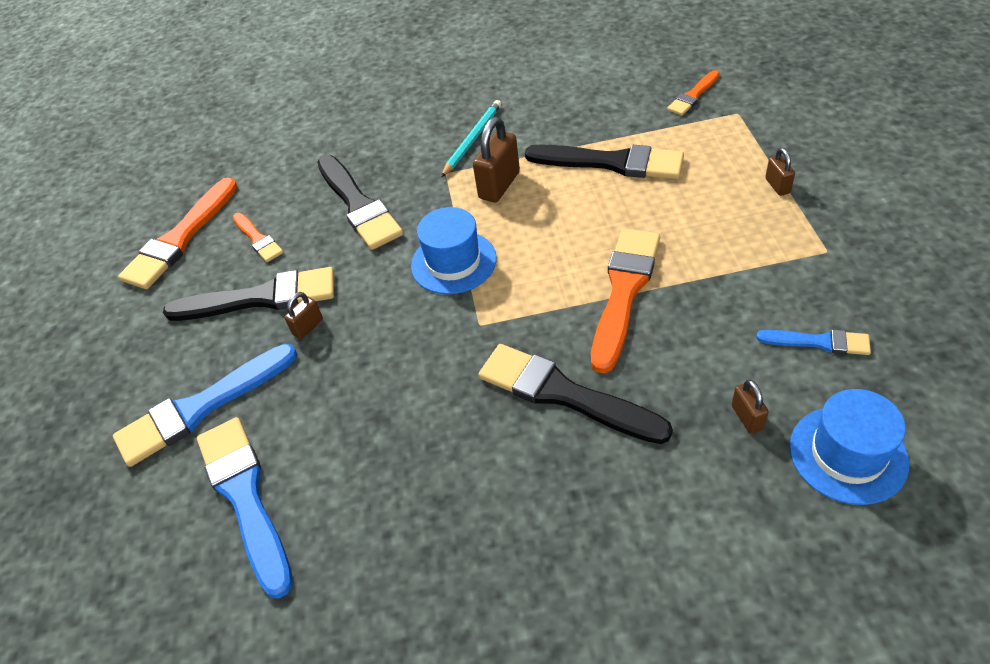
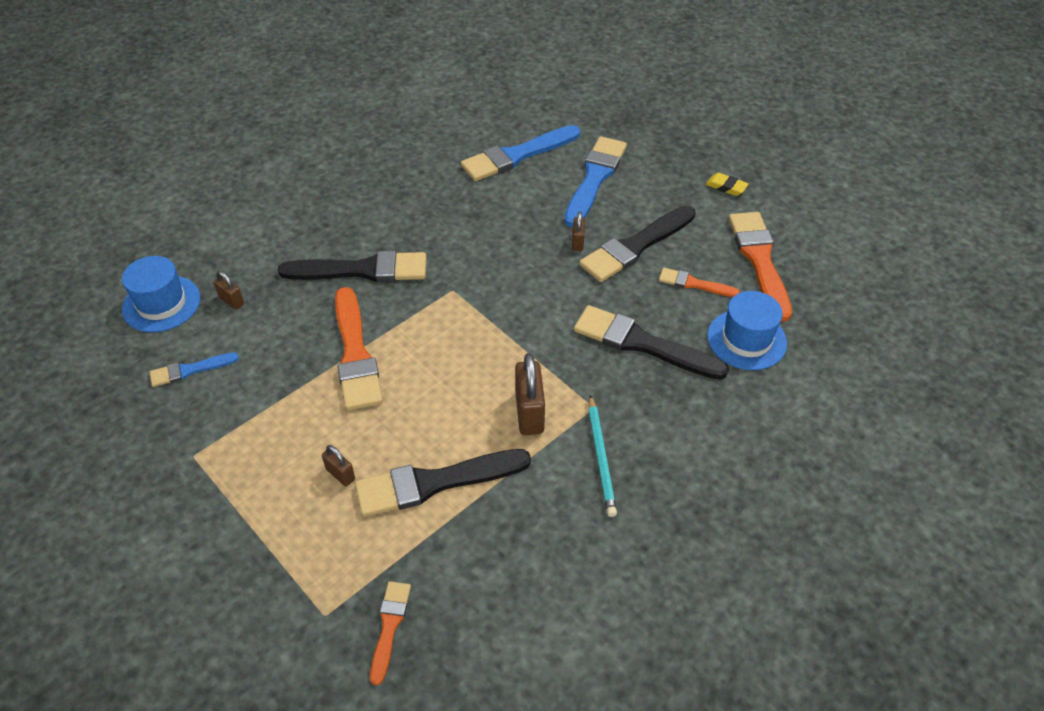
camera: 140 degrees right, 0 degrees up
(98, 329) = (726, 187): none -> yellow eraser
(245, 497) = (517, 155): blue brush -> blue brush turned 120 degrees clockwise
(453, 262) = (511, 326): blue hat -> blue hat (746, 339)
(777, 186) = (253, 516): brown padlock -> brown padlock (340, 474)

